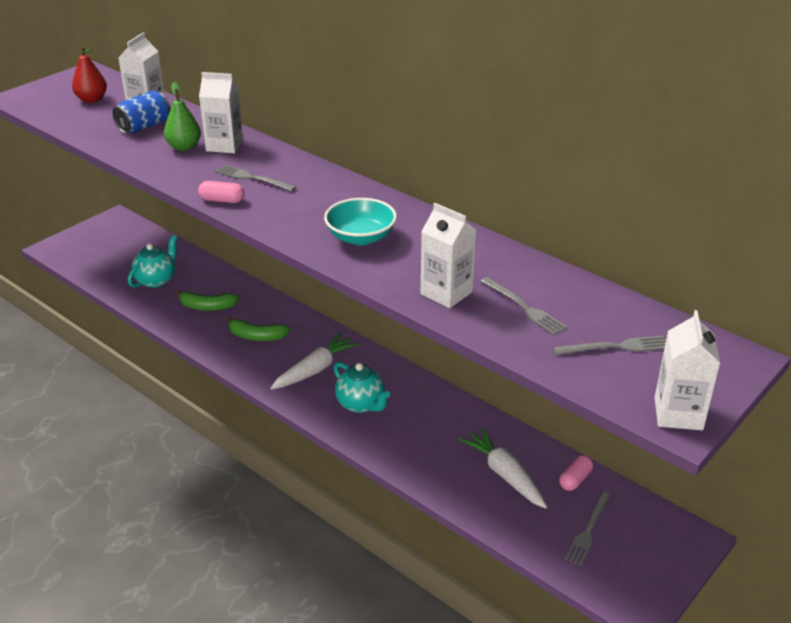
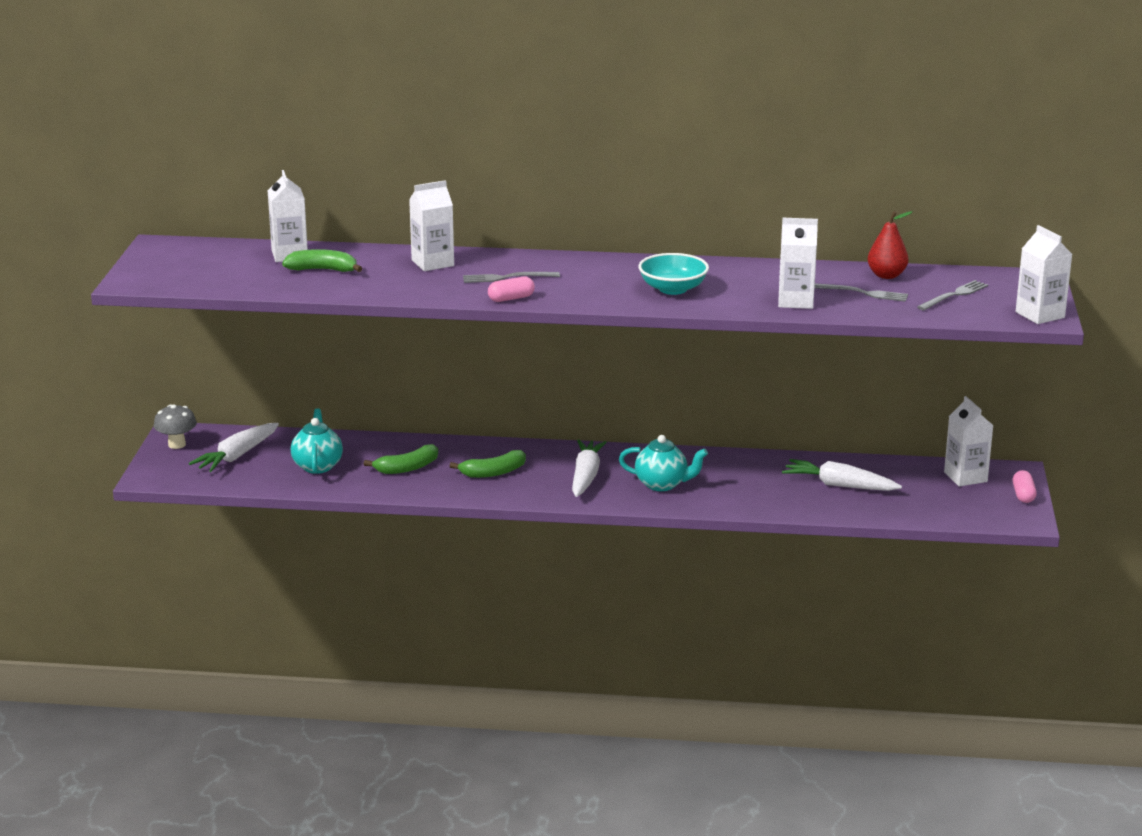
camera: 35 degrees left, 10 degrees down
(92, 99) = (219, 264): red pear -> red pear (886, 275)
(103, 227) = (177, 444): none -> grey mushroom
(122, 251) = (237, 456): none -> white carrot
(144, 126) = (323, 270): blue can -> green banana
(184, 147) = (396, 274): green pear -> none
(575, 479) = (894, 470): pink capsule -> pink capsule (1023, 495)
(588, 530) = (941, 494): grey fork -> none
(634, 520) = (965, 477): none -> white carton

